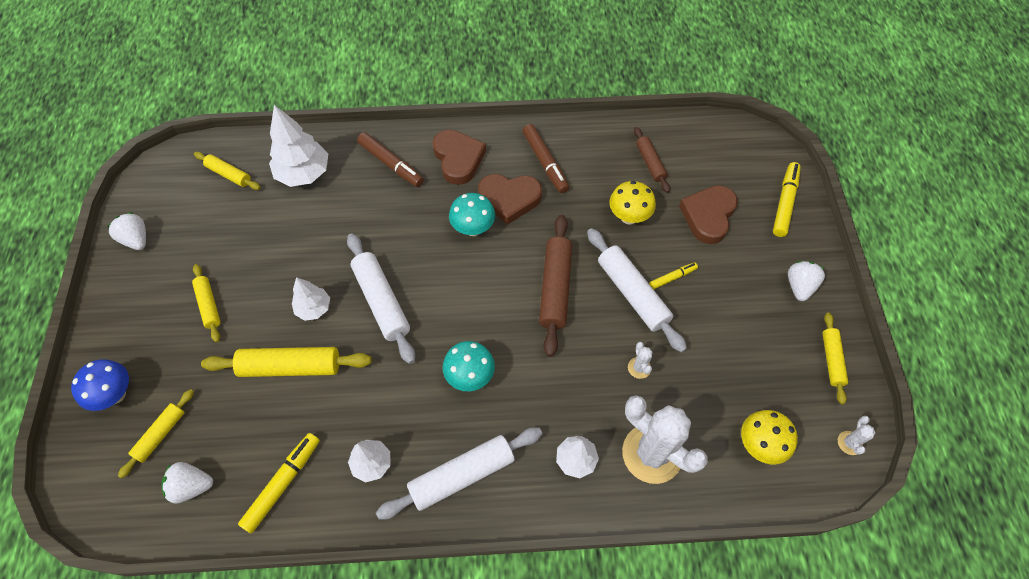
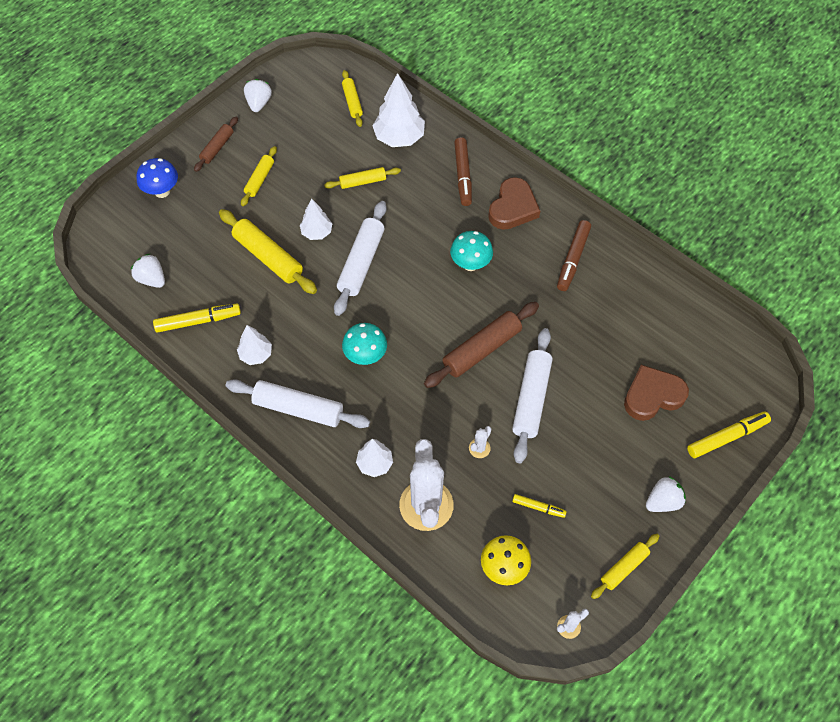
camera: 45 degrees right, 0 degrees up
(160, 434) = (163, 235): yellow rolling pin -> yellow rolling pin (363, 182)
(509, 199) = (518, 264): brown heart -> none
(629, 217) = (590, 346): yellow mushroom -> none
(650, 163) = (653, 322): brown rolling pin -> brown rolling pin (217, 147)
(672, 278) = (573, 413): yellow marker -> yellow marker (538, 507)

